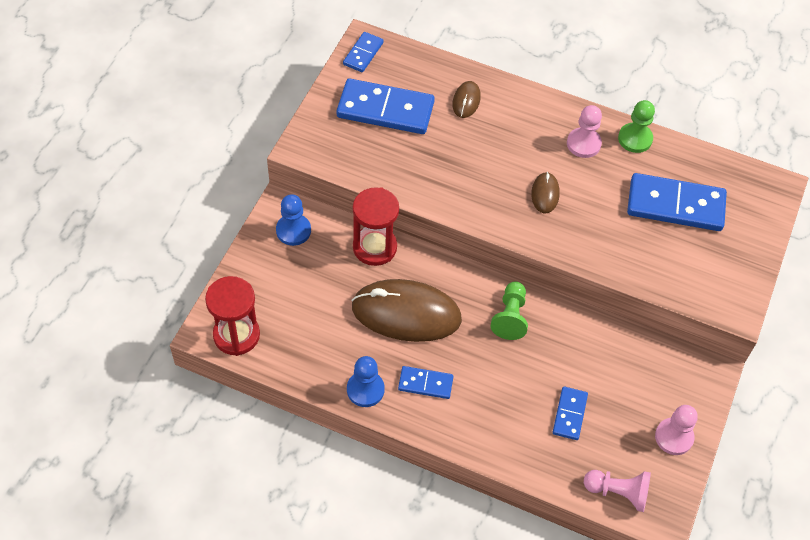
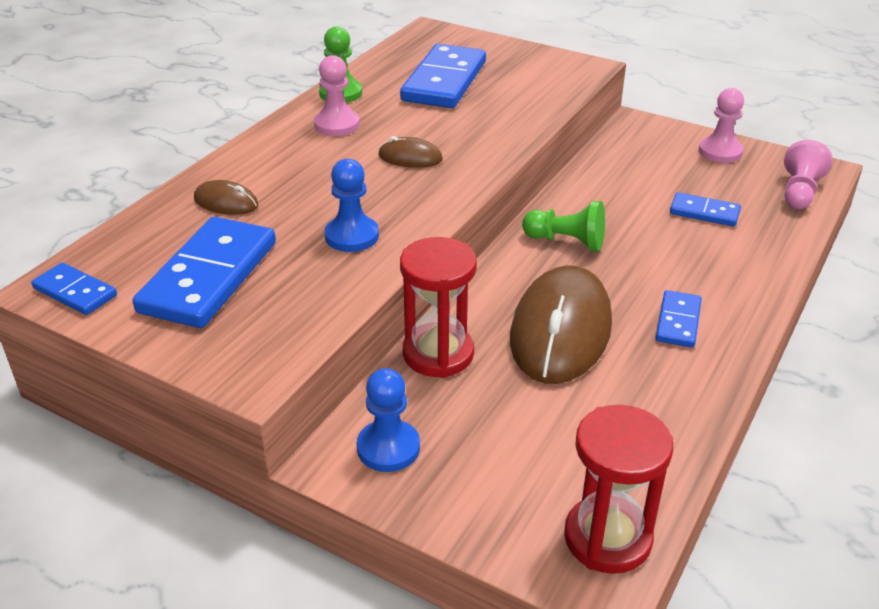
camera: 80 degrees left, 20 degrees down
(365, 390) = (697, 381): blue pawn -> blue pawn (352, 236)

